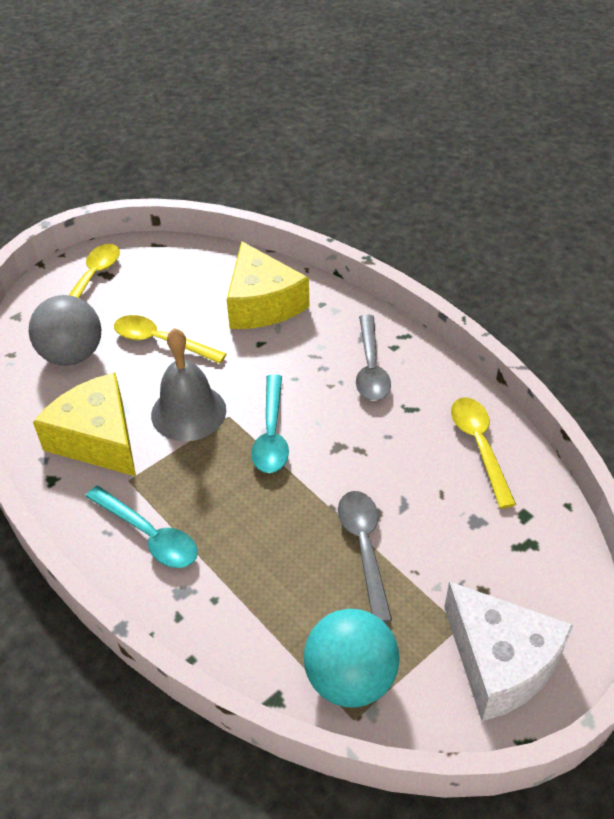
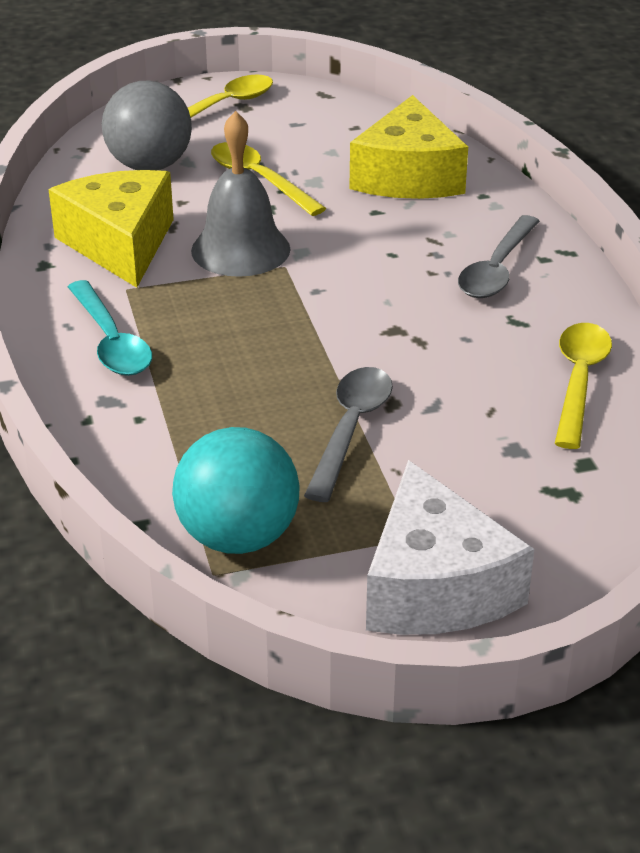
camera: 25 degrees right, 10 degrees down
(271, 434) = (322, 296): turquoise spoon -> none

